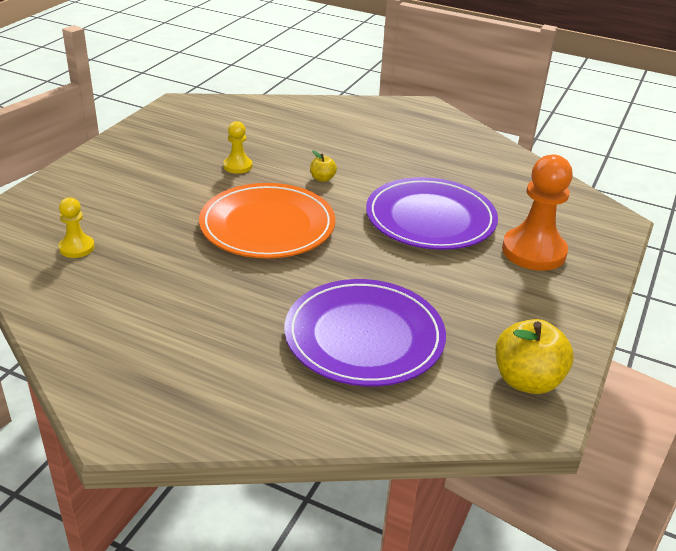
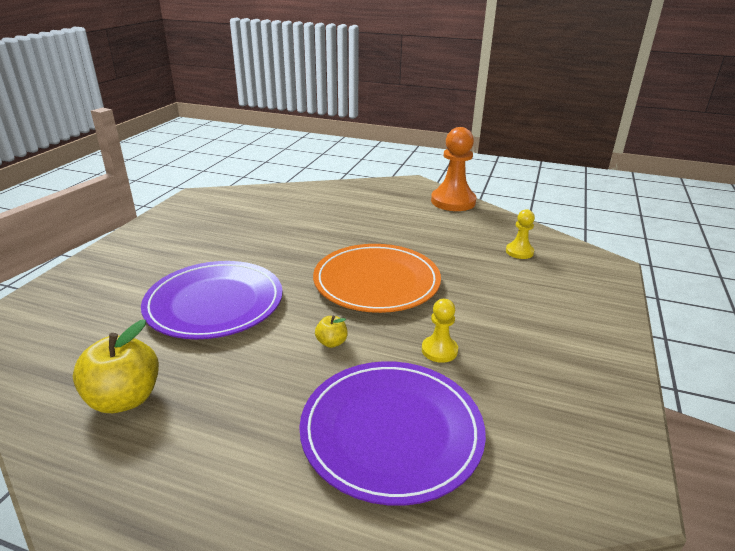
camera: 175 degrees right, 5 degrees down
(364, 336) = (290, 218): purple plate -> purple plate (391, 432)
(527, 380) = (194, 207): yellow apple -> yellow apple (125, 399)
(533, 251) = (127, 280): orange pawn -> orange pawn (453, 201)

